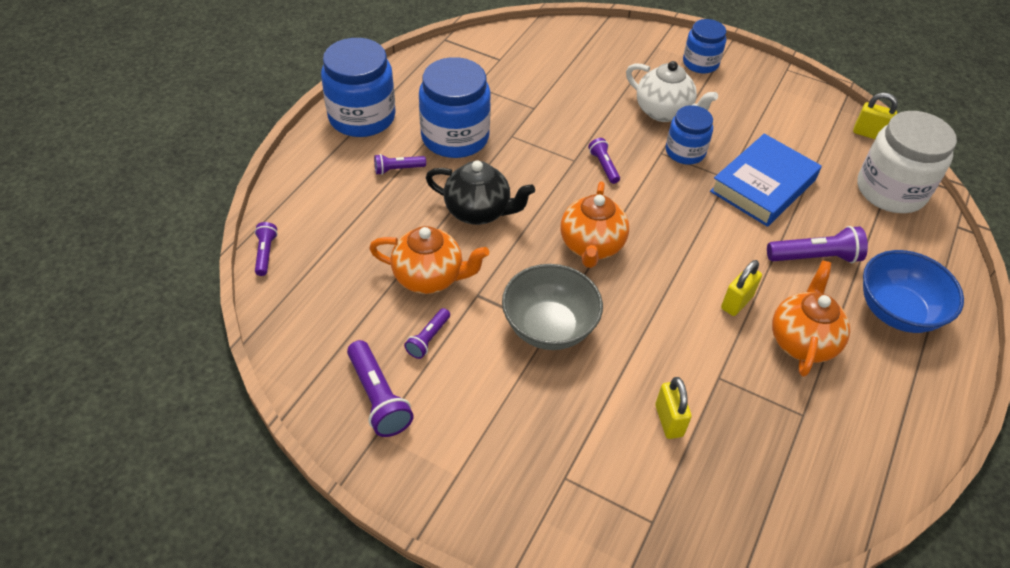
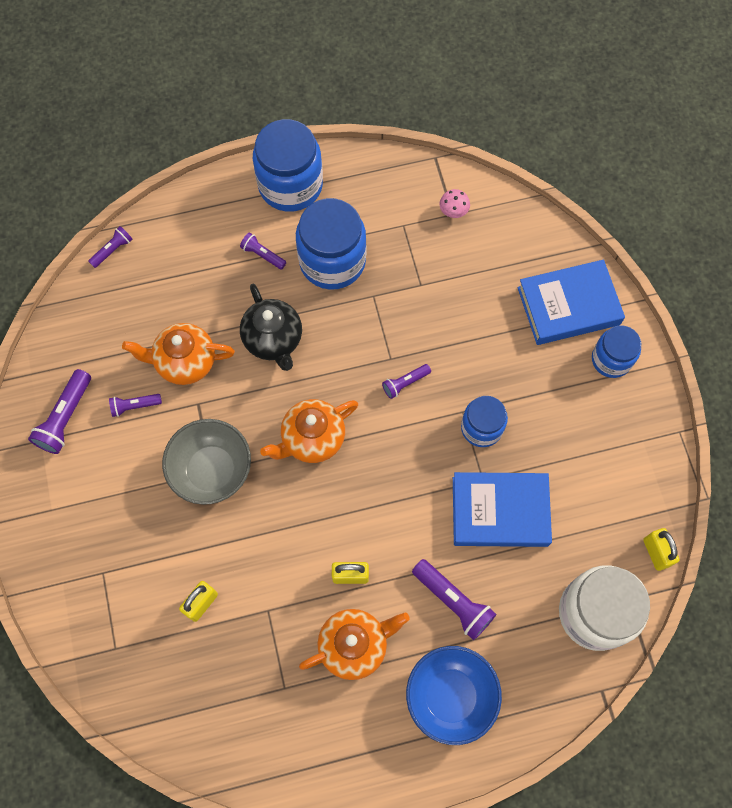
camera: 50 degrees right, 20 degrees up
(429, 277) = (185, 362): orange teapot -> orange teapot turned 120 degrees clockwise
(498, 57) = (453, 211): none -> pink mushroom
(604, 166) = (405, 383): purple flashlight -> purple flashlight turned 150 degrees counterclockwise
(638, 55) = (568, 306): none -> blue book
(664, 112) = (515, 378): white teapot -> none

